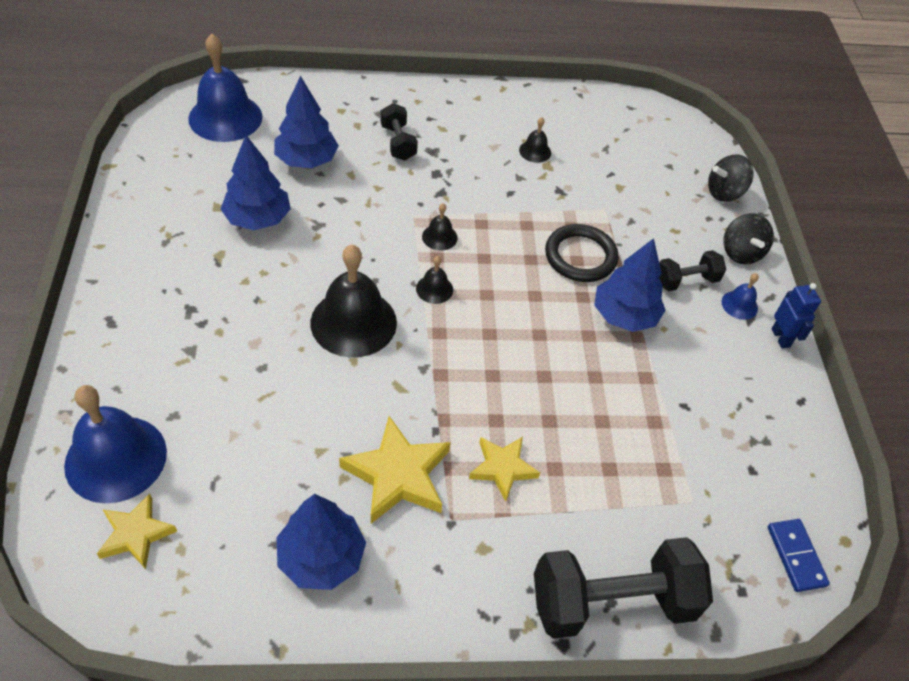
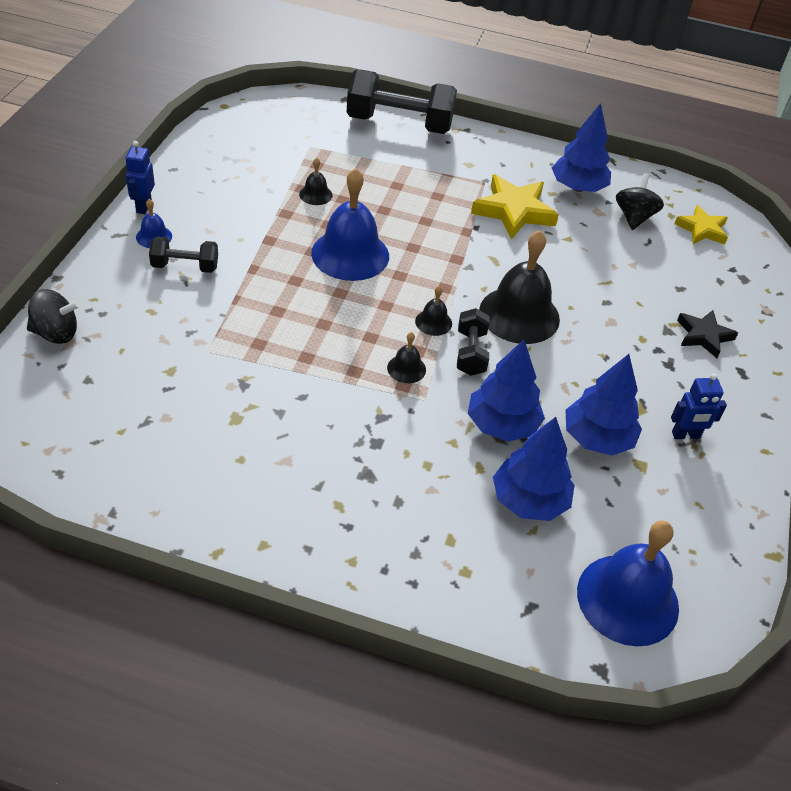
camera: 160 degrees left, 5 degrees down
(116, 458) = (722, 273): blue bell -> blue bell (350, 254)
(149, 354) = (704, 336): none -> black star
(176, 241) = (686, 435): none -> blue robot
(398, 143) = (406, 497): black dumbbell -> black dumbbell (470, 353)
(502, 468) = (435, 195): yellow star -> none
(535, 151) = (238, 440): black bell -> black bell (315, 194)
(580, 256) = (271, 313): black ring -> none
(624, 315) = (268, 256): blue tree -> blue tree (502, 425)
(741, 252) = (105, 274): black spinning top -> black spinning top (634, 217)
(795, 556) = (264, 109): blue domino -> none

